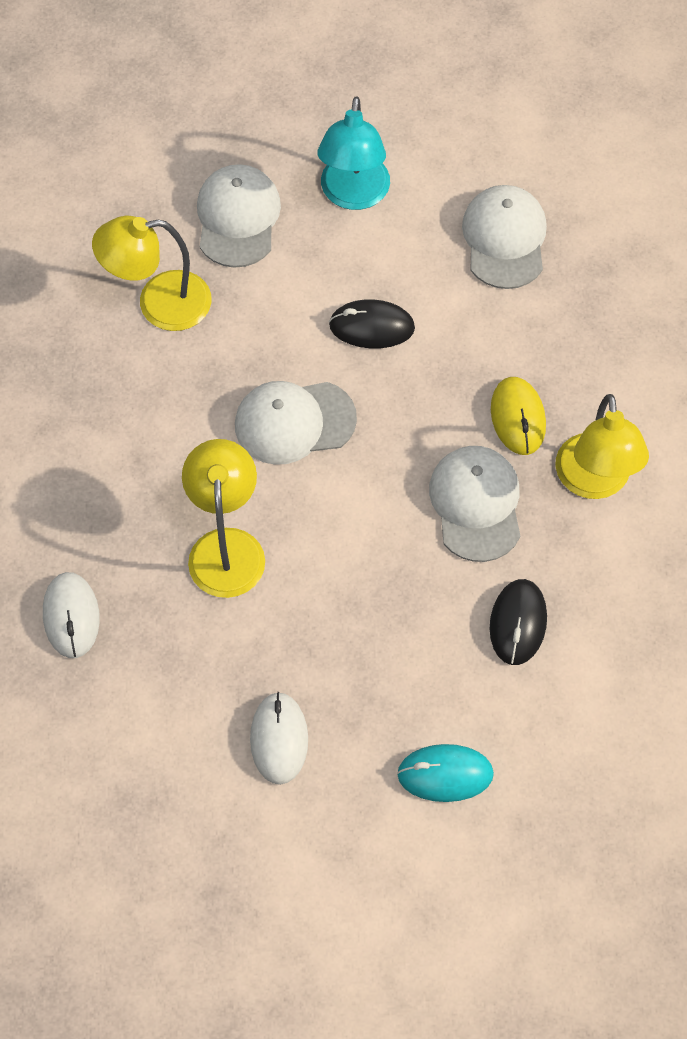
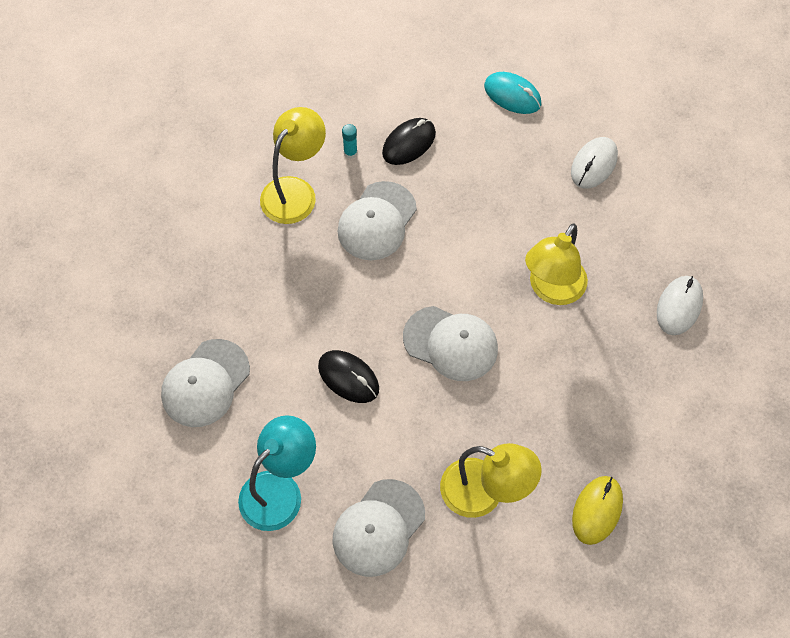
camera: 145 degrees left, 0 degrees up
(518, 417) = (306, 257): yellow mouse -> yellow mouse (597, 510)
(574, 567) = (350, 153): none -> turquoise glue stick

